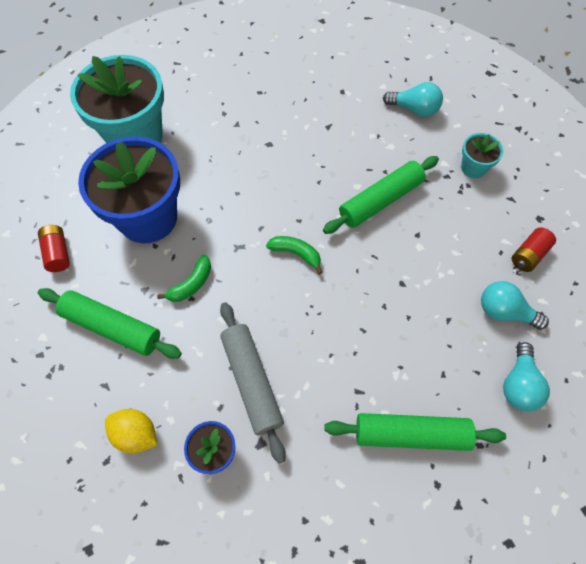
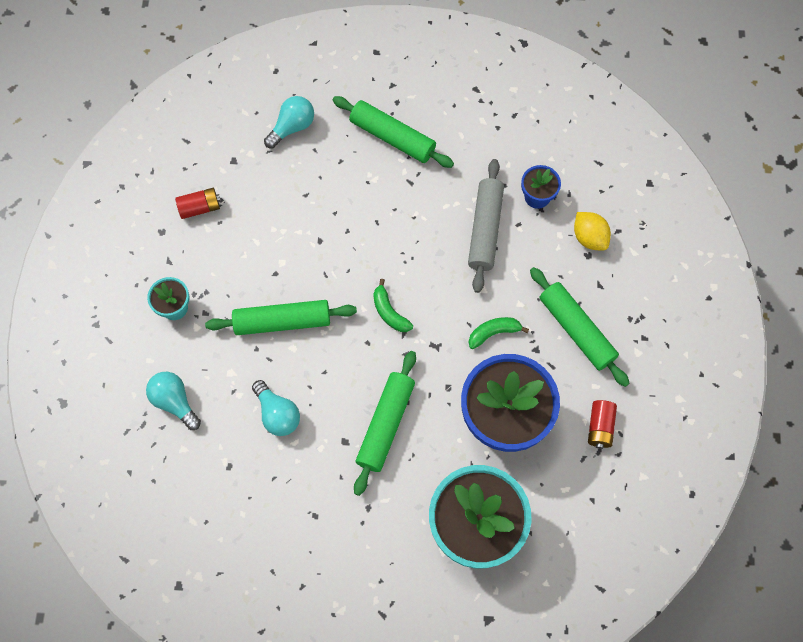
camera: 150 degrees left, 5 degrees up
(244, 169) = (386, 425): none -> green rolling pin
(504, 312) = (258, 178): turquoise light bulb -> turquoise light bulb (277, 414)

